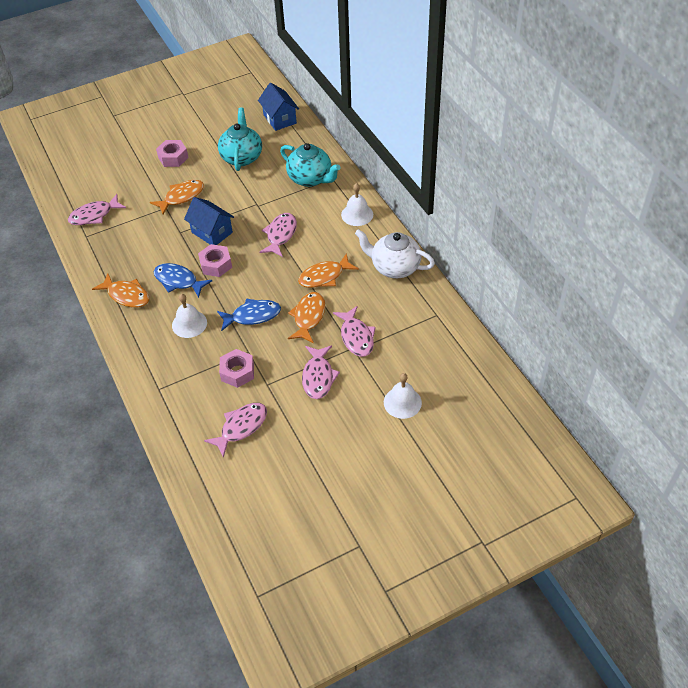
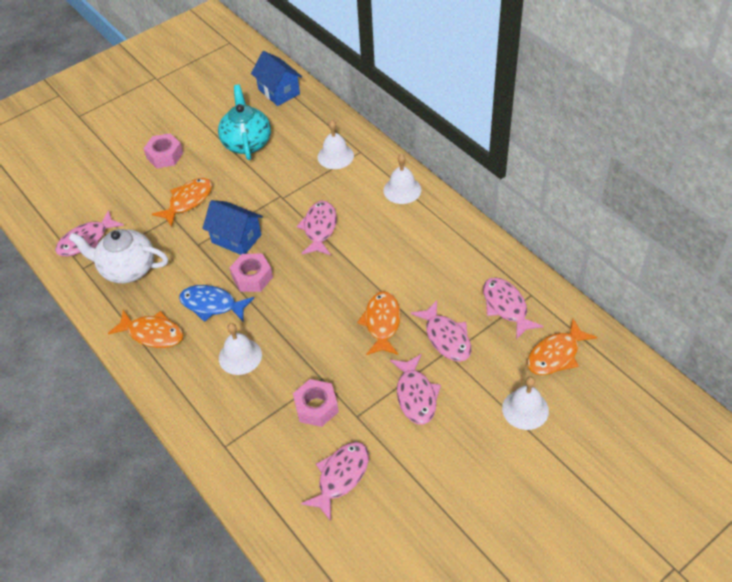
camera: 10 degrees left, 0 degrees up
(252, 316) = (314, 333): blue fish -> none
(310, 178) = (335, 156): turquoise teapot -> white bell
(324, 276) = (386, 270): orange fish -> orange fish (556, 355)
(394, 267) = (464, 245): white teapot -> white teapot (127, 269)
(413, 321) = (506, 307): none -> pink fish

